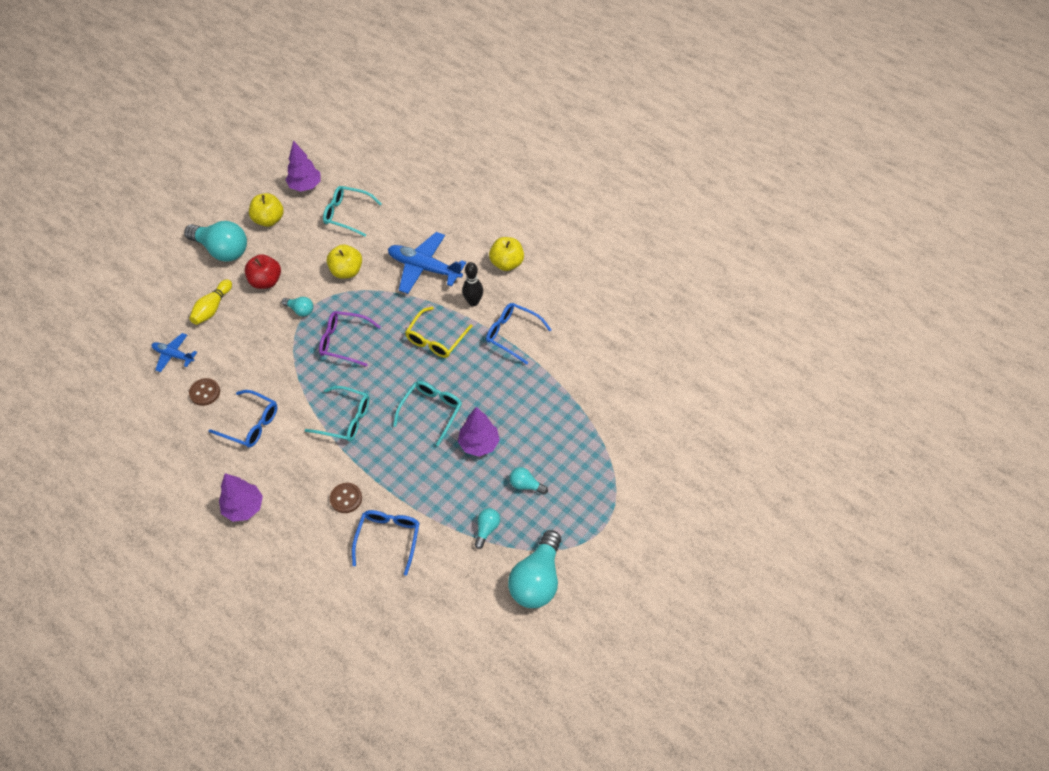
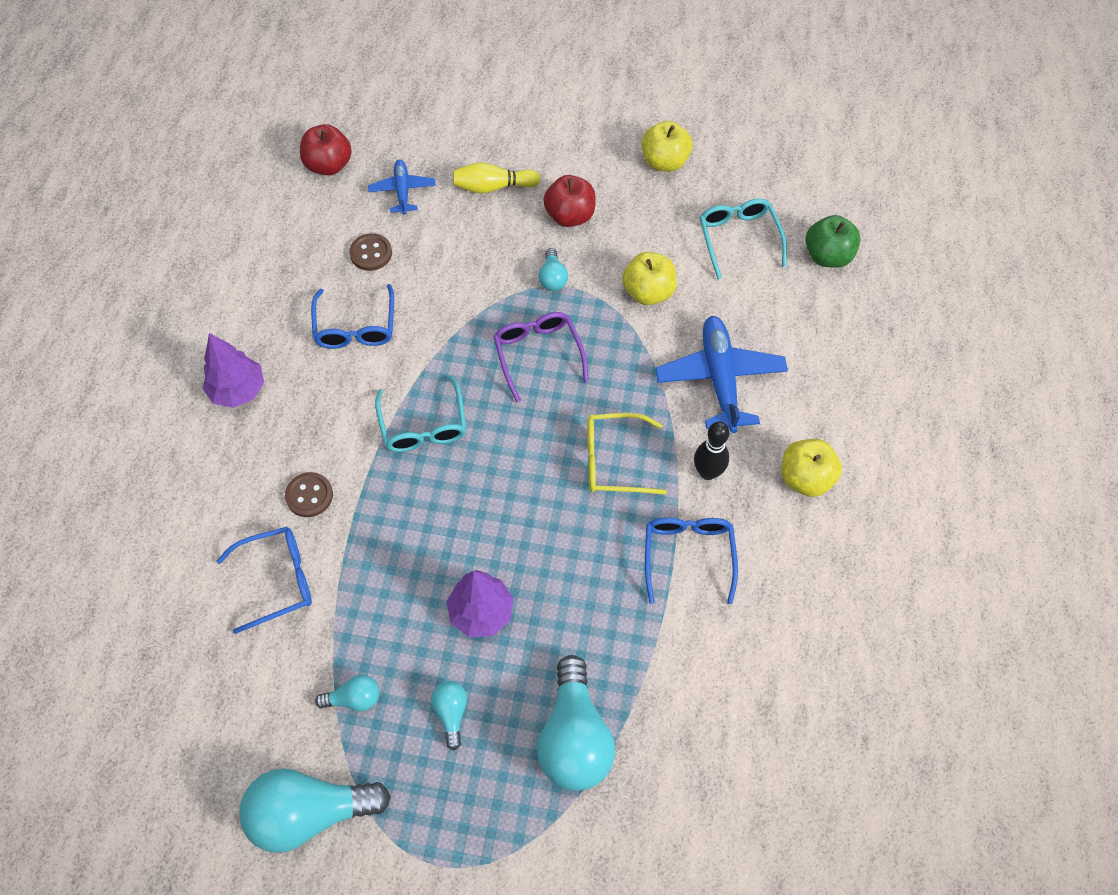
camera: 60 degrees right, 5 degrees up
(118, 386) = (329, 165): none -> red apple
(222, 250) = (583, 143): turquoise light bulb -> turquoise light bulb (574, 737)
(305, 186) = (747, 167): purple tree -> none
(390, 183) = (827, 256): none -> green apple
(431, 412) = (495, 521): turquoise glasses -> none

